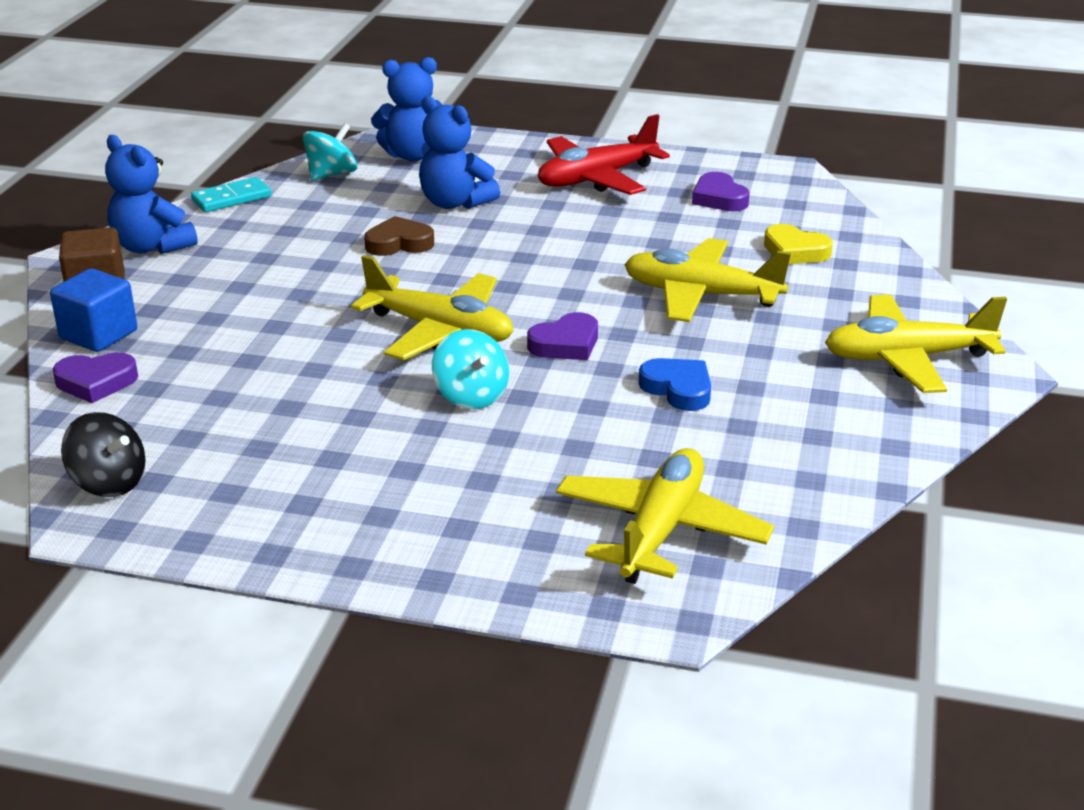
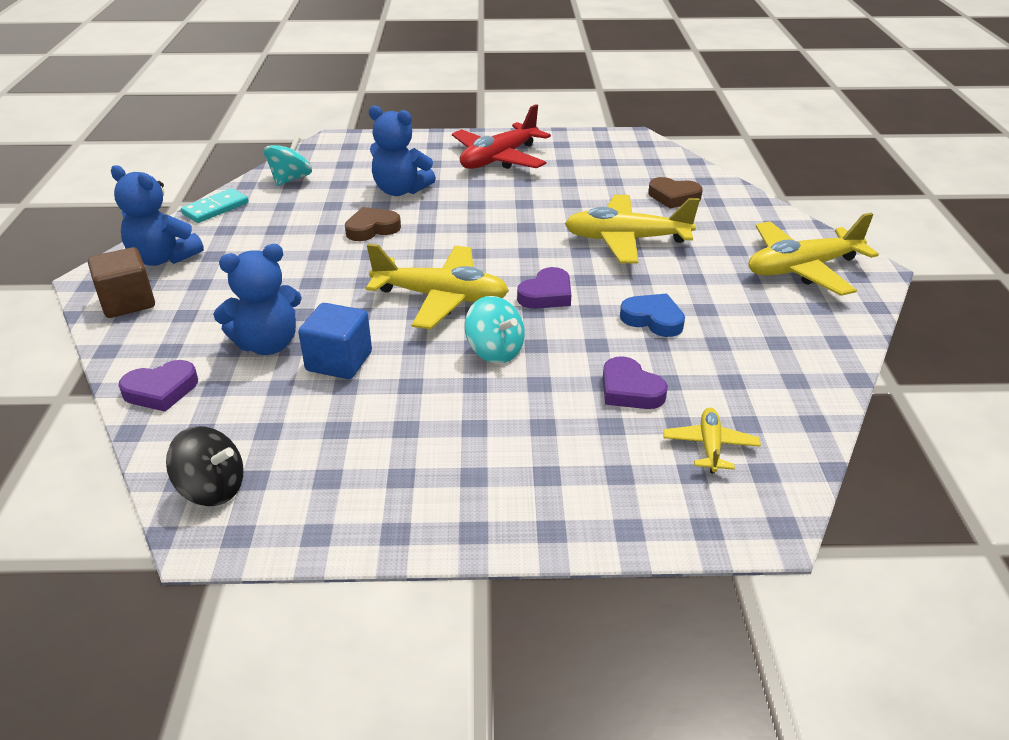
camera: 15 degrees left, 5 degrees up
(98, 335) = (146, 345): blue cube -> blue cube (339, 361)
(413, 155) = (349, 157): blue teddy bear -> blue teddy bear (267, 344)
(660, 530) = (710, 446): yellow plane -> yellow plane, size x0.51
(719, 198) = (596, 163): purple heart -> purple heart (630, 390)
(795, 251) = (673, 197): yellow heart -> brown heart

